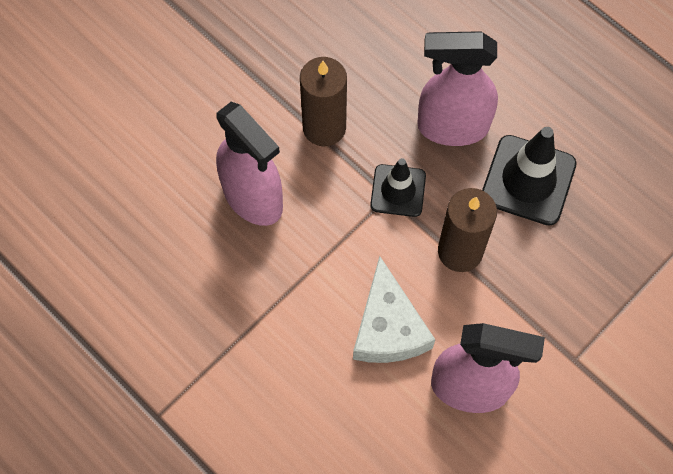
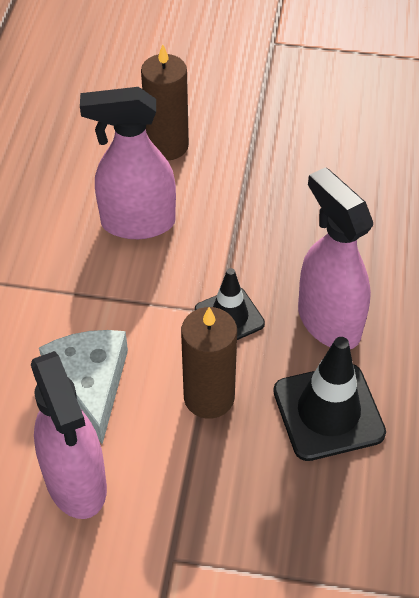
camera: 55 degrees right, 15 degrees down
(253, 198) = (137, 223): pink spray bottle -> pink spray bottle turned 75 degrees clockwise
(324, 127) = (243, 232): brown candle -> brown candle (167, 145)
(388, 327) = (90, 383): white cheese -> white cheese turned 120 degrees clockwise

